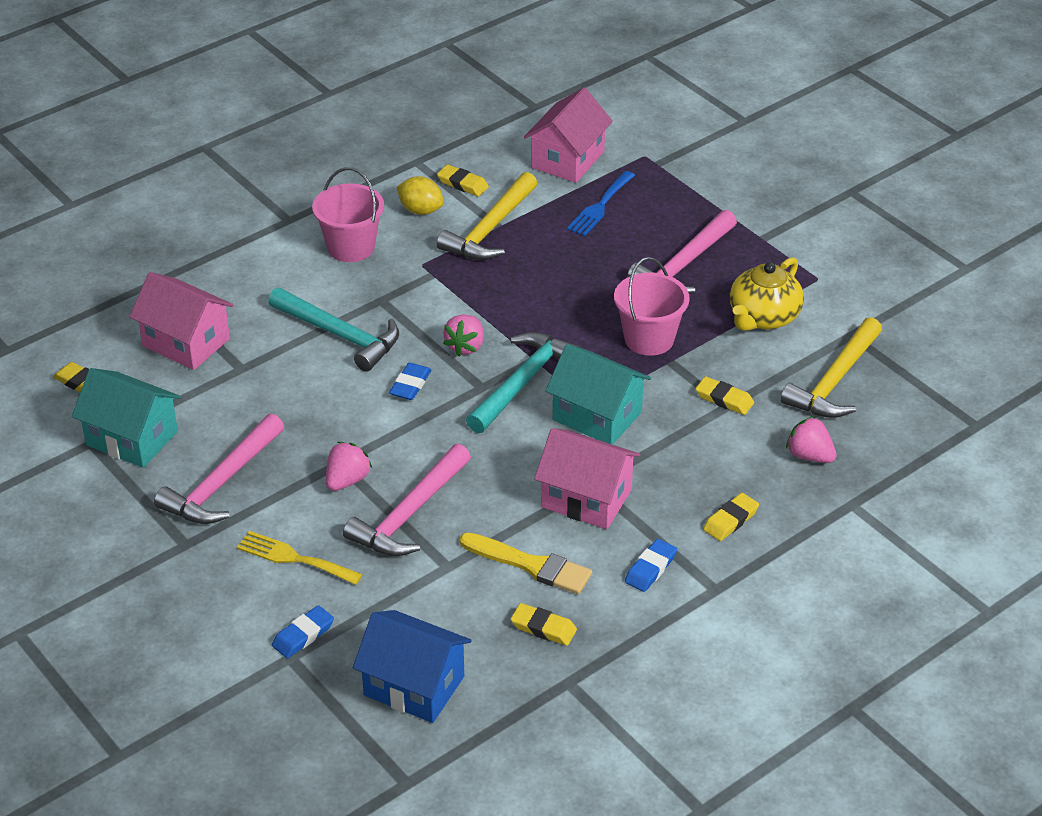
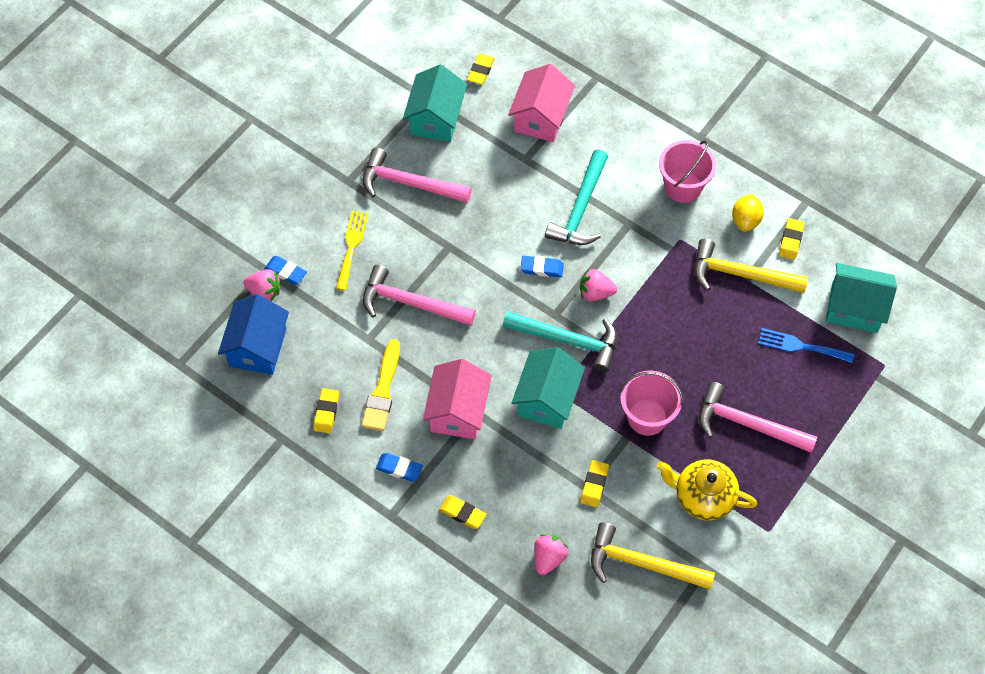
camera: 75 degrees right, 20 degrees up
(347, 480) = (433, 256): pink strawberry -> pink strawberry (264, 291)
(568, 160) = (854, 308): pink house -> turquoise house

